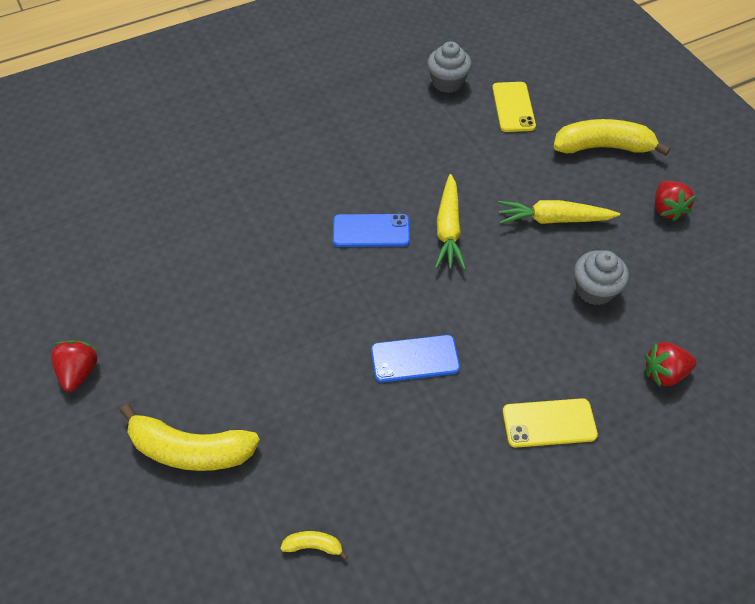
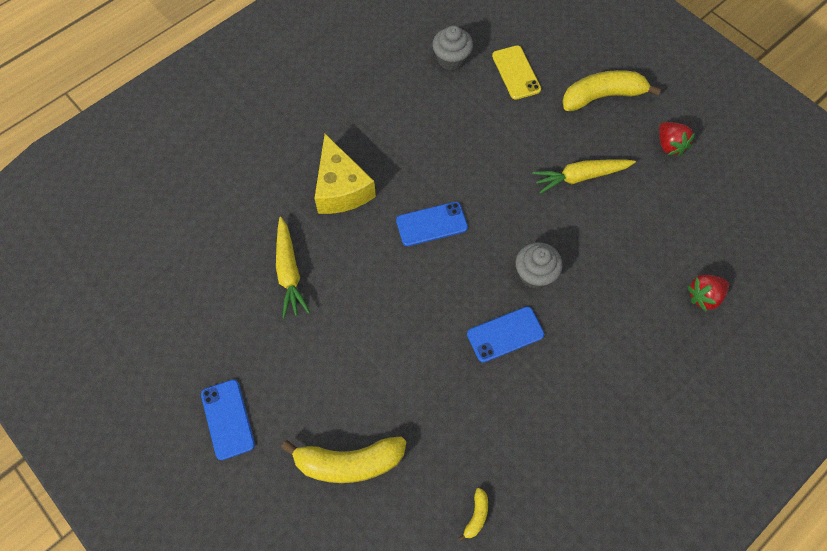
camera: 15 degrees left, 10 degrees up
(79, 372) = (228, 419): red strawberry -> blue phone
(287, 177) = (341, 188): none -> yellow cheese
(314, 546) = (476, 516): yellow banana -> yellow banana turned 120 degrees clockwise
(448, 229) = (496, 207): yellow carrot -> yellow carrot (289, 272)
(549, 423) = (627, 363): yellow phone -> none
(594, 290) = (631, 235): grey cupcake -> grey cupcake (535, 274)

